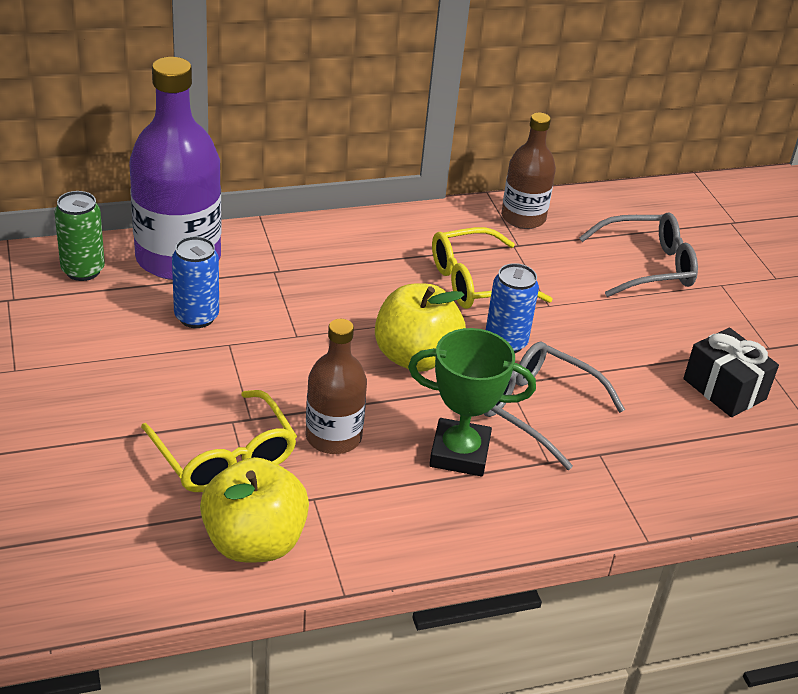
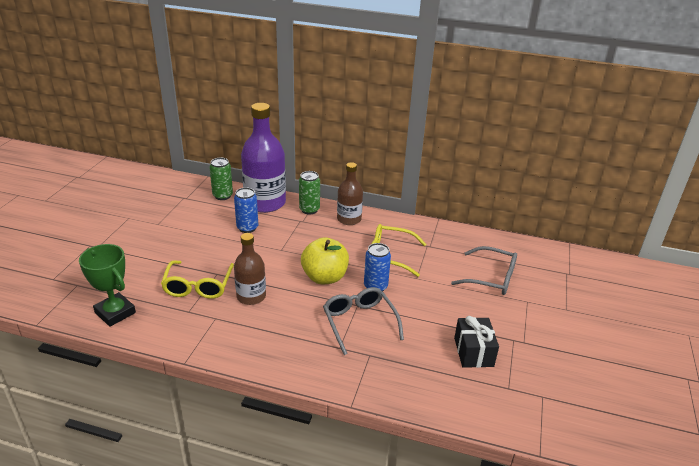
camera: 35 degrees right, 5 degrees down
(254, 542) = (172, 325): yellow apple -> none
(270, 245) = (309, 210): none -> green can
(459, 453) = (300, 326): green trophy -> green trophy (115, 313)
(523, 217) = (445, 235): brown bottle -> brown bottle (349, 219)

